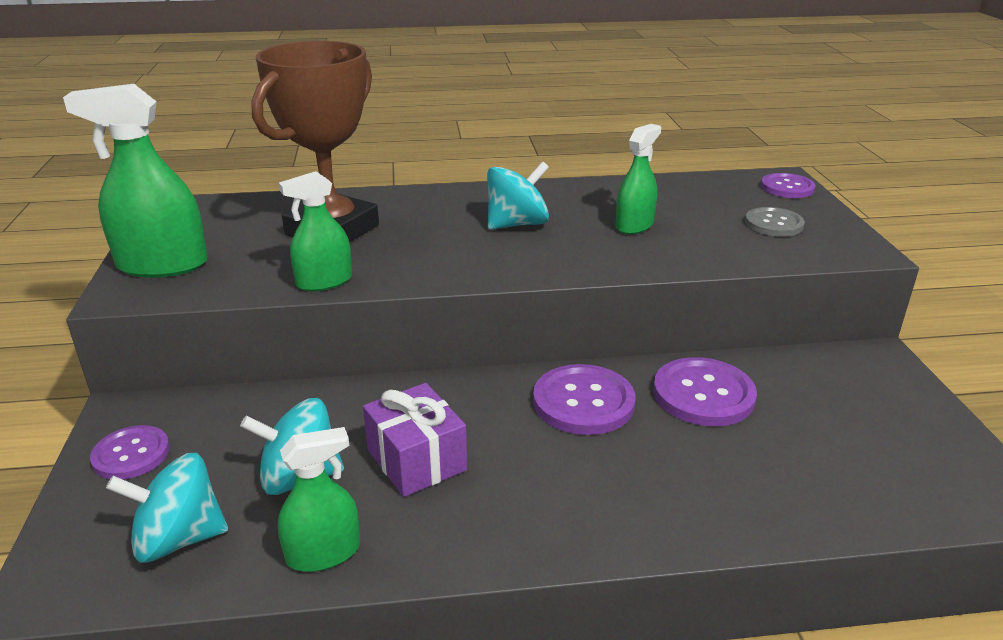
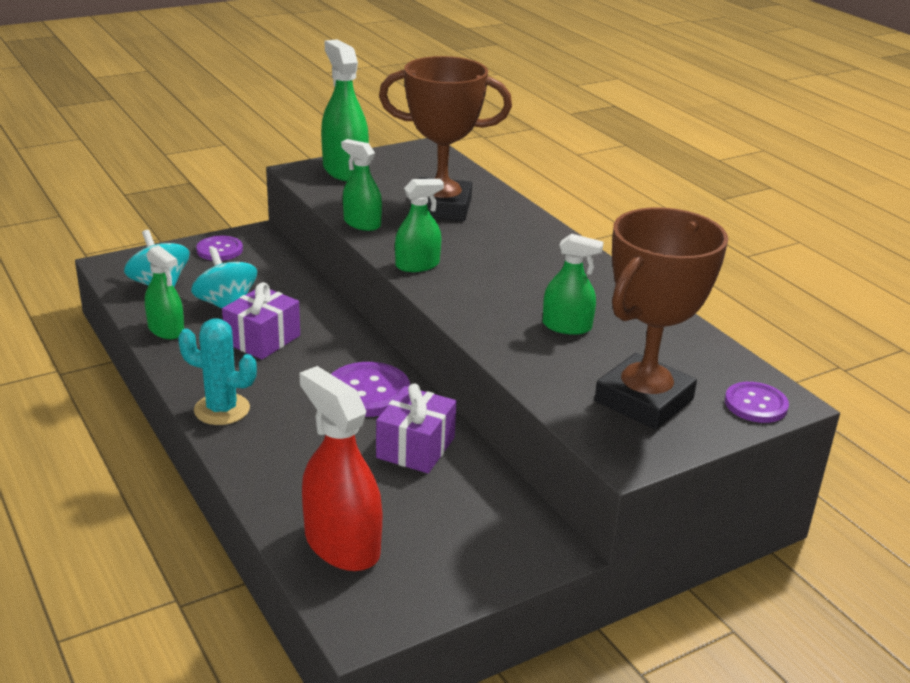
camera: 65 degrees right, 0 degrees up
(459, 270) = (417, 265): none -> green spray bottle
(517, 224) = (518, 273): turquoise spinning top -> none
(571, 530) = (222, 409): none -> turquoise cactus
(703, 394) = (415, 447): purple button -> purple gift
(774, 224) = (644, 400): grey button -> brown trophy
(873, 483) = (342, 544): none -> red spray bottle

